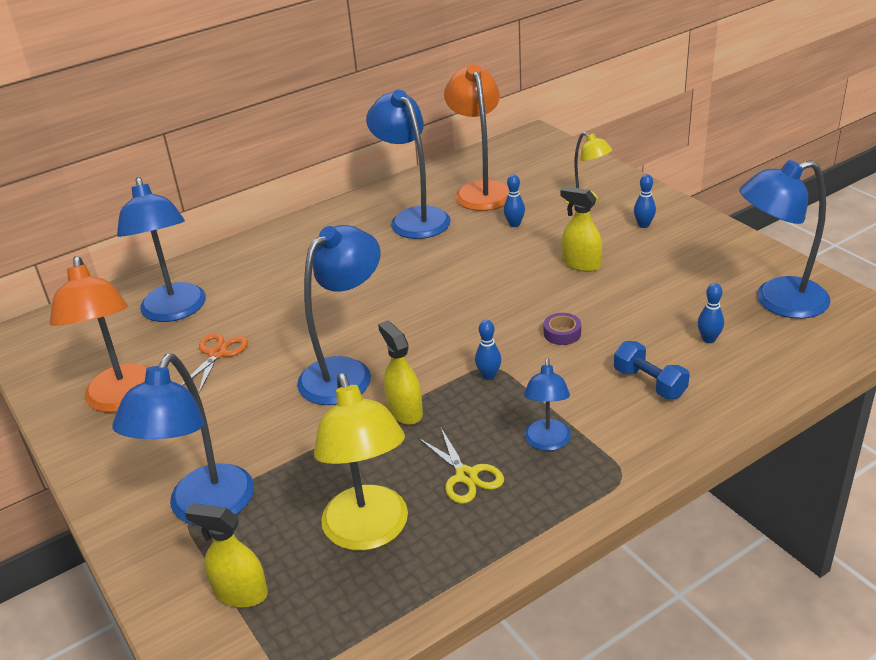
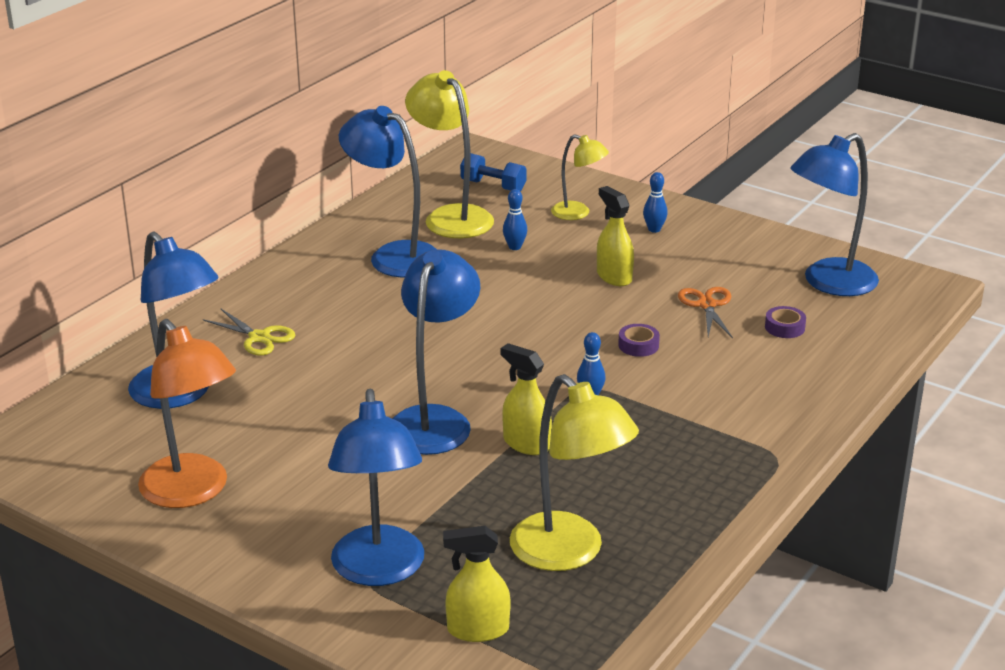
camera: 25 degrees left, 5 degrees down
(218, 354) = (270, 428): orange scissors -> orange scissors (707, 305)
(466, 476) = (630, 487): yellow scissors -> yellow scissors (259, 338)
(481, 190) = (451, 216): orange lamp -> yellow lamp
(547, 442) = (689, 444): blue lamp -> none
(581, 264) = (614, 277): yellow spray bottle -> yellow spray bottle turned 45 degrees clockwise
(649, 383) = (753, 375): blue dumbbell -> blue dumbbell (493, 186)
(708, 339) = (784, 327): blue bowling pin -> purple tape

